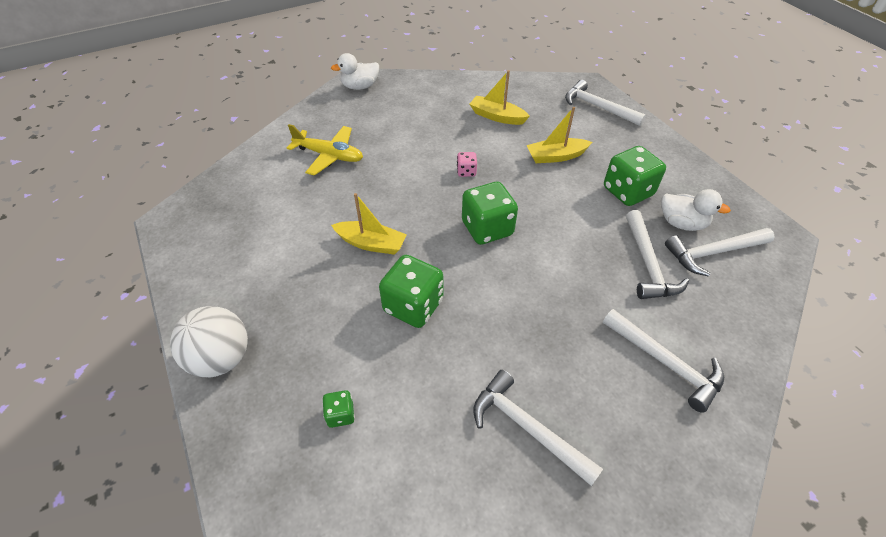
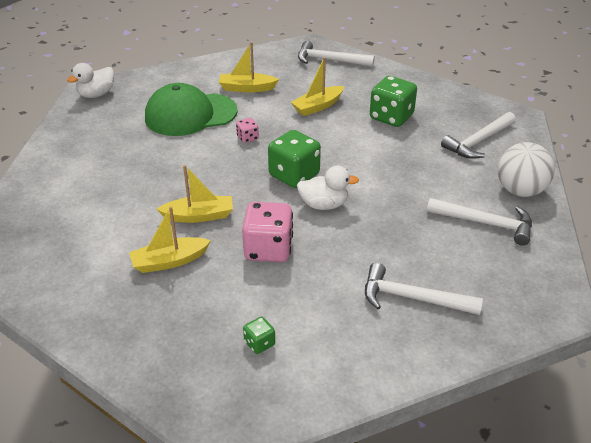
camera: 25 degrees left, 10 degrees down
(221, 359) = (121, 344): white ball -> white ball (520, 190)
(316, 284) = (169, 261): none -> yellow boat
(329, 156) = (107, 159): yellow plane -> none
(413, 306) = (268, 249): green dice -> pink dice
(428, 130) = (190, 114): none -> green cap
(647, 264) = (436, 163): white hammer -> none
(681, 223) = (444, 128): white duck -> white duck (324, 205)

